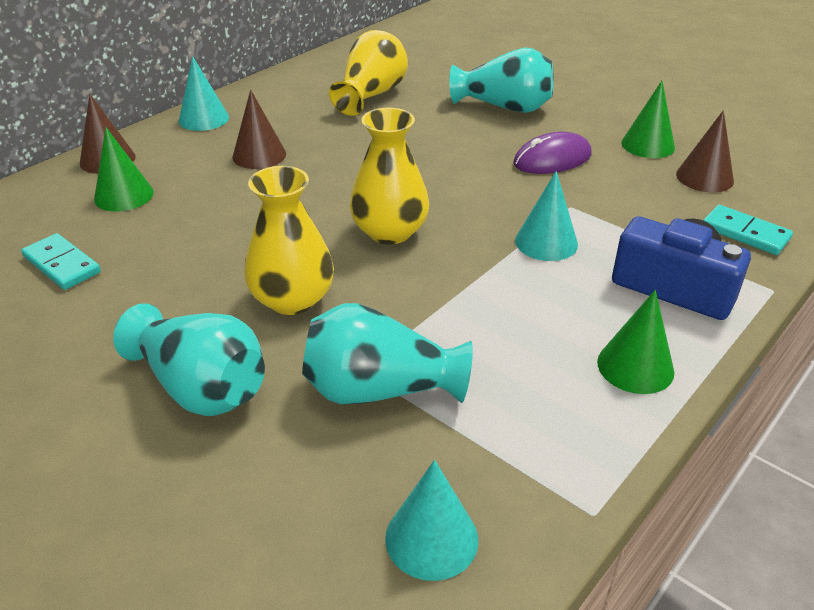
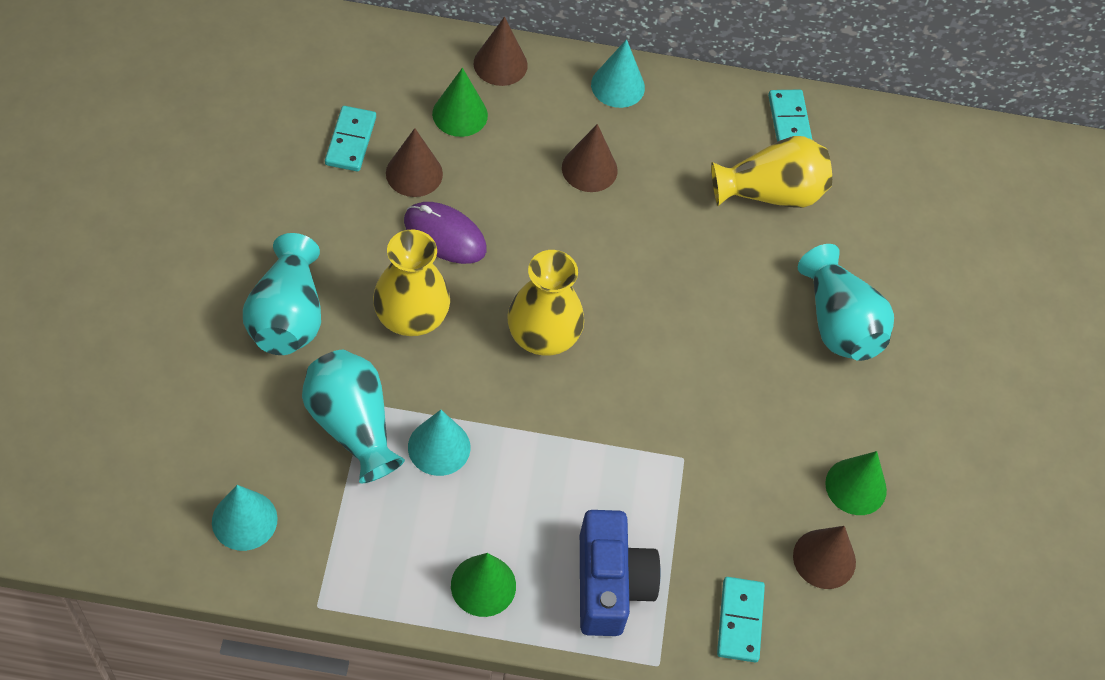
camera: 50 degrees right, 20 degrees up
(147, 241) = (414, 173): none -> brown cone
(322, 70) = (789, 121): none -> turquoise domino
(546, 242) = (610, 460): turquoise cone -> turquoise cone (439, 447)
(552, 159) = (760, 410): purple mouse -> purple mouse (445, 235)

